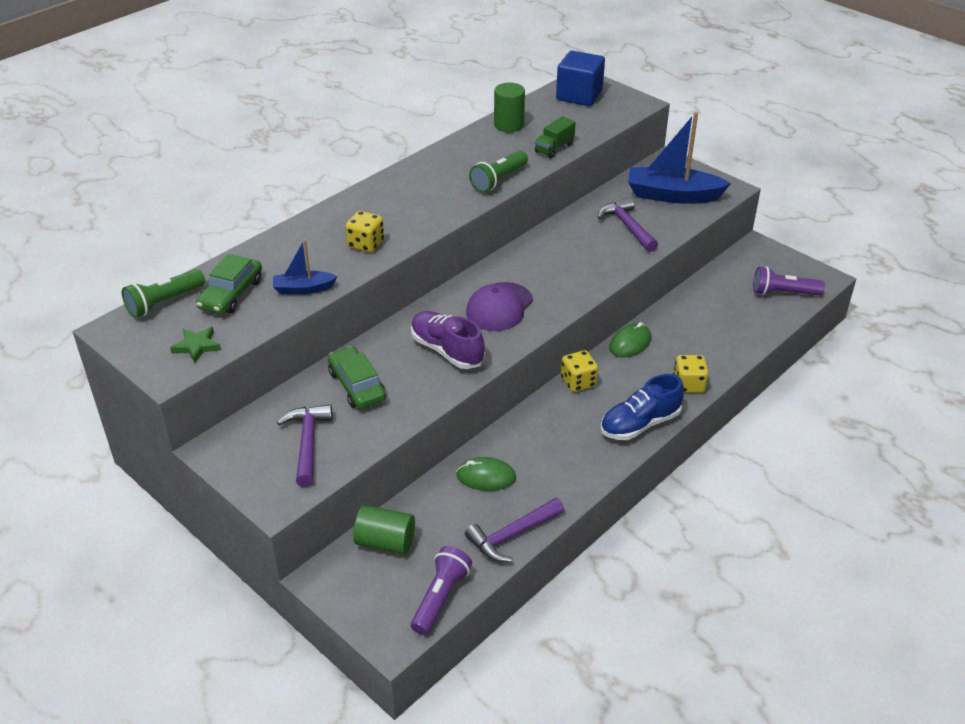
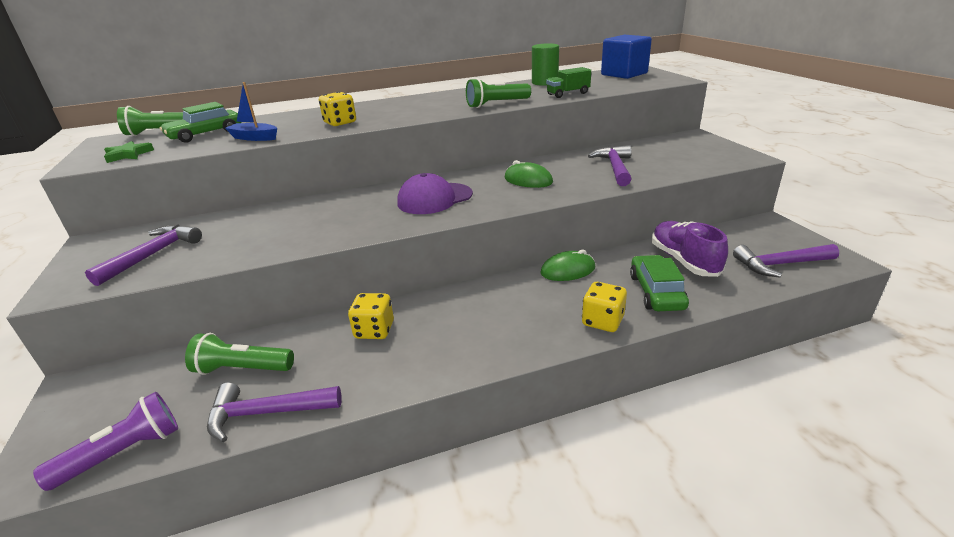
camera: 30 degrees right, 10 degrees down
(357, 385) = (250, 225): green car -> green car (656, 292)
(385, 542) = (159, 373): green cylinder -> none
(447, 350) = (351, 218): purple shoe -> purple shoe (684, 261)
(451, 514) = (242, 369): none -> green flashlight
(486, 477) = (312, 345): green mouse -> green mouse (528, 180)
(578, 382) = (485, 289): yellow dice -> yellow dice (374, 330)
(639, 424) = (513, 344): blue shoe -> none
(672, 195) = (680, 155): blue boat -> none
(783, 293) = (780, 264): purple flashlight -> purple hammer

